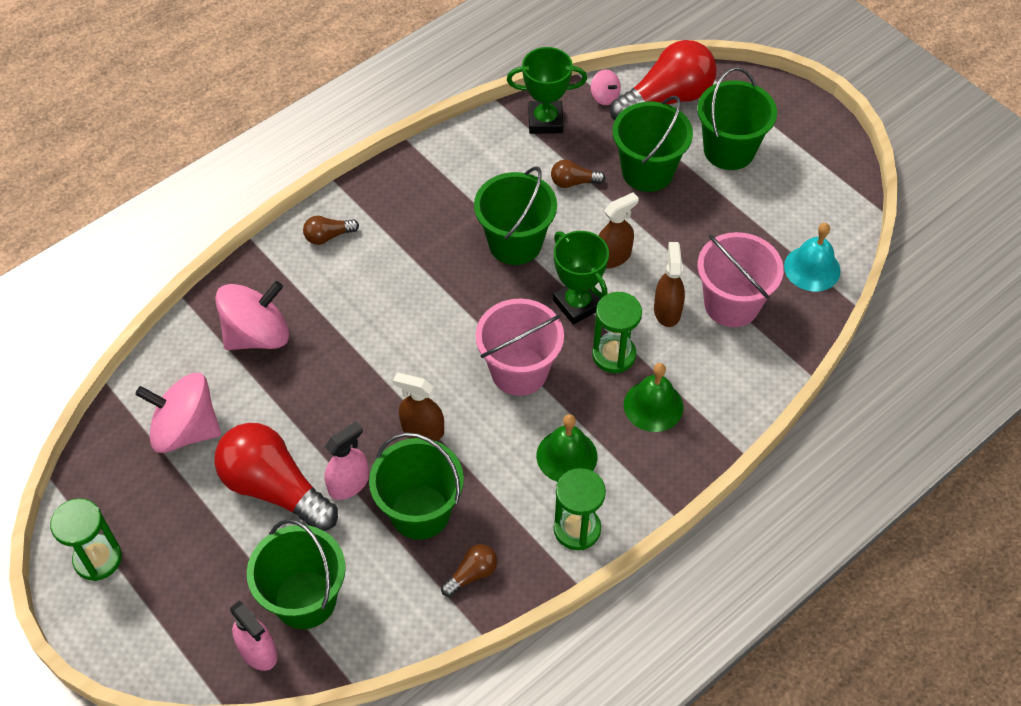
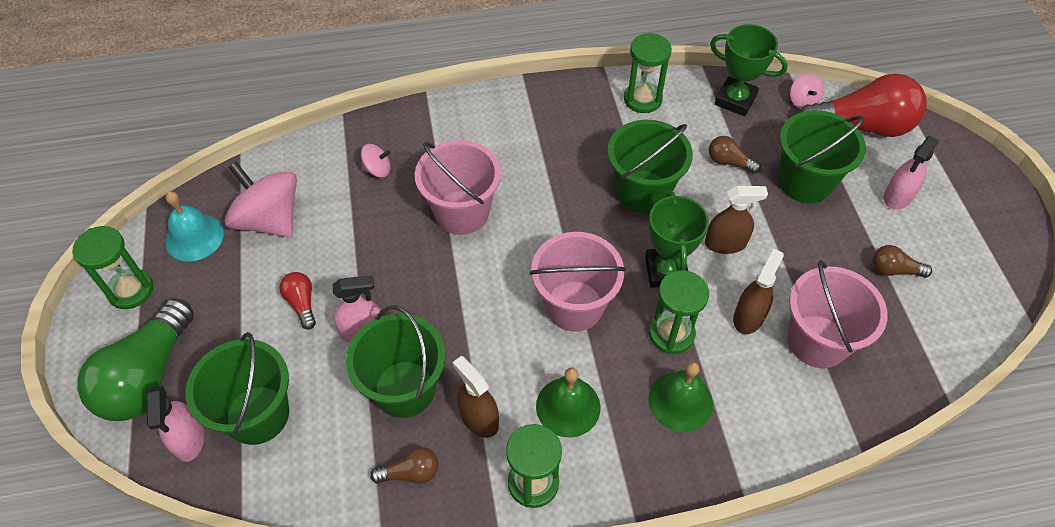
camera: 30 degrees right, 0 degrees up
(177, 621) = (148, 376): none -> green light bulb
(257, 335) = (377, 170): pink spinning top -> pink spinning top, size x0.46
(274, 488) = (302, 303): red light bulb -> red light bulb, size x0.45
(328, 236) = (488, 116): brown light bulb -> brown light bulb (894, 270)
(365, 337) = (462, 212): none -> pink bucket
(422, 429) = (456, 315): brown spray bottle -> brown spray bottle (479, 418)
(462, 156) = (642, 99): none -> green hourglass
(729, 150) = (898, 196): green bucket -> pink spray bottle
(812, 268) = (922, 345): turquoise bell -> turquoise bell (194, 237)

